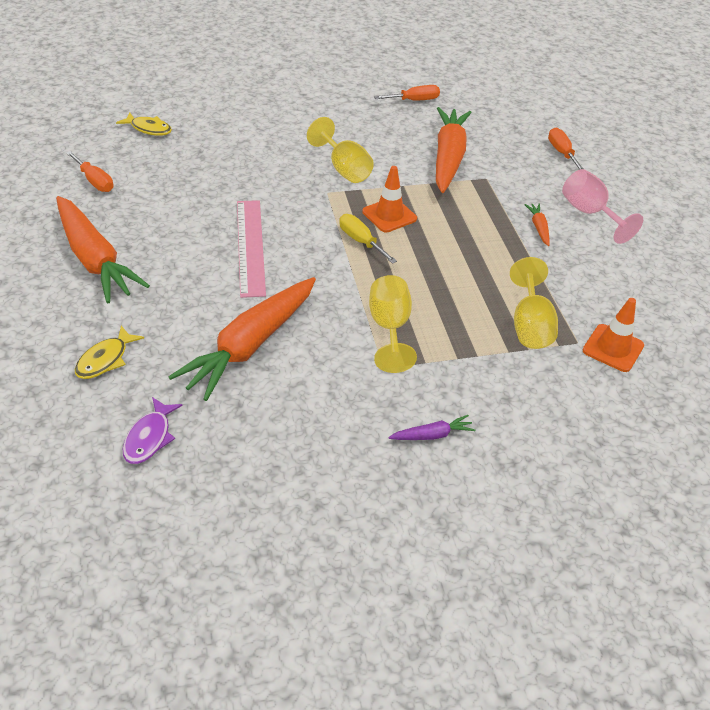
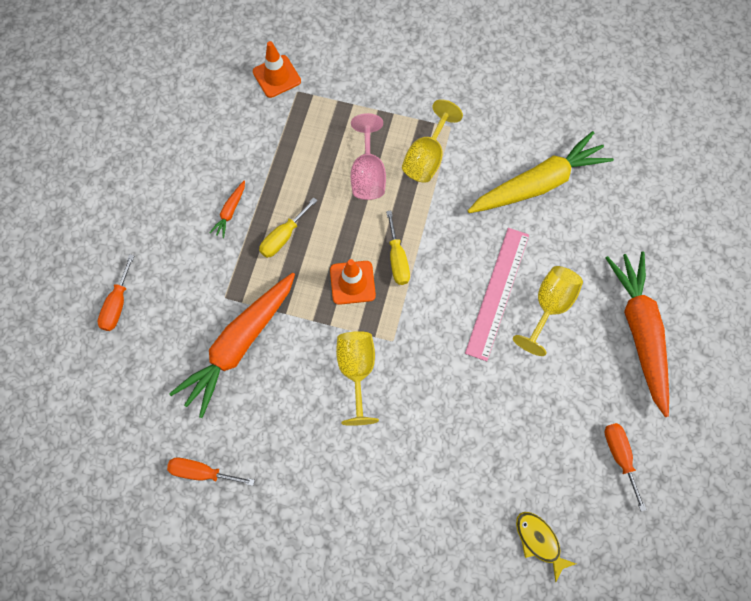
camera: 150 degrees left, 25 degrees up
(105, 359) = (650, 213): yellow fish -> none
(150, 437) = (632, 135): purple fish -> none
(250, 345) = (538, 184): orange carrot -> yellow carrot
(432, 435) = (448, 65): purple carrot -> none
(476, 225) = (283, 237): none -> yellow screwdriver
(530, 325) = (320, 118): yellow goblet -> yellow goblet (549, 306)
(589, 213) = (170, 210): pink goblet -> pink goblet (368, 174)

